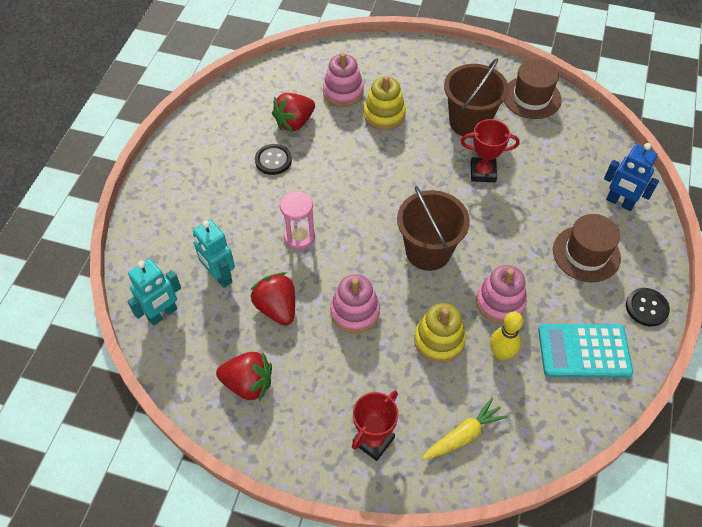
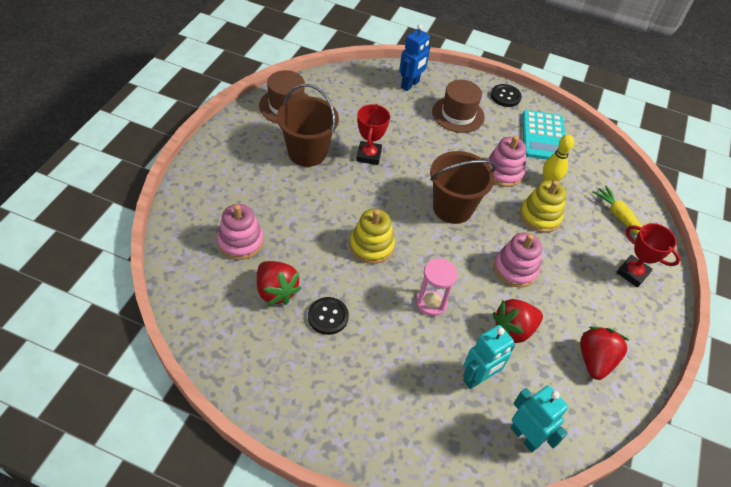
camera: 90 degrees left, 5 degrees down
(384, 115) = (282, 212): yellow stacking toy -> yellow stacking toy (371, 246)

